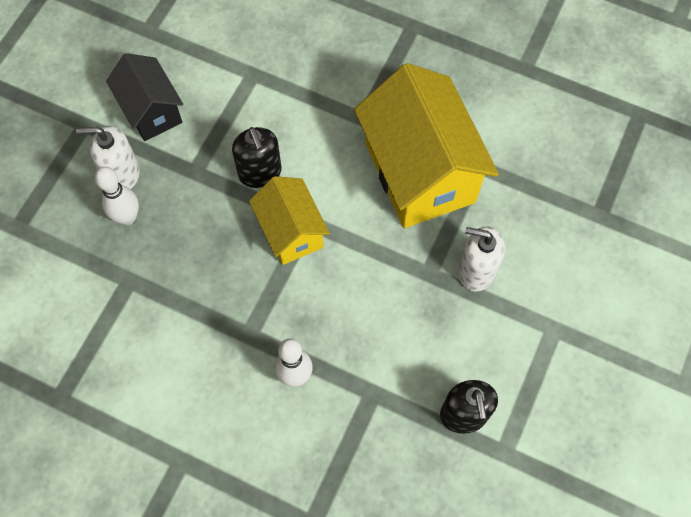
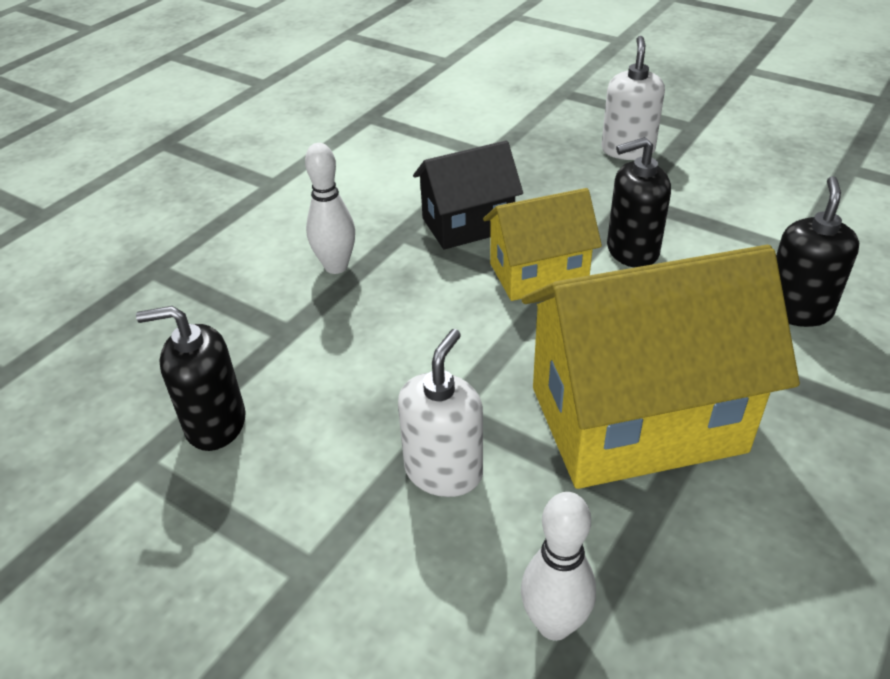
camera: 100 degrees right, 25 degrees down
(127, 217) = (569, 153): white bowling pin -> white bowling pin (554, 624)
(151, 111) = (719, 170): black house -> black house (467, 224)
(314, 83) = (796, 310): none -> black soap dispenser

